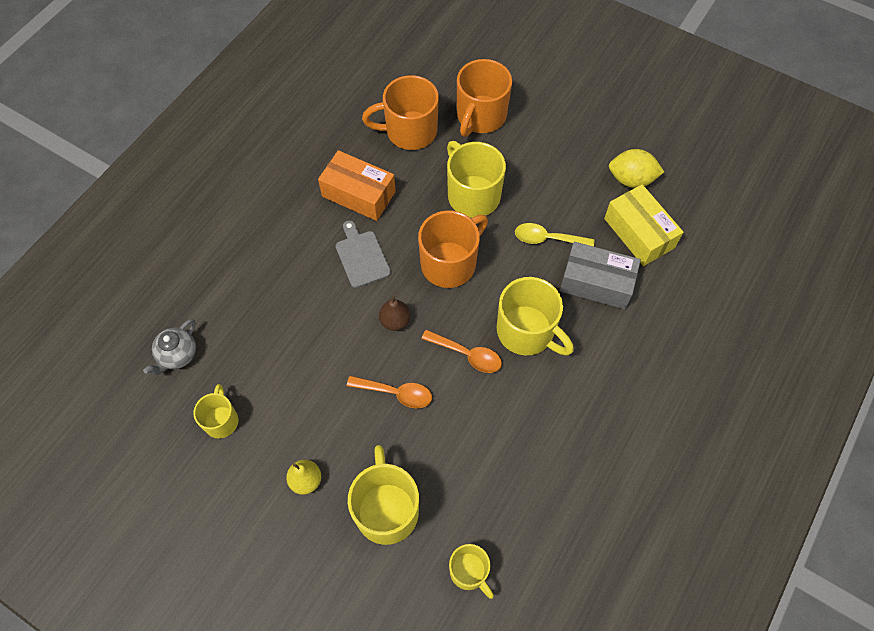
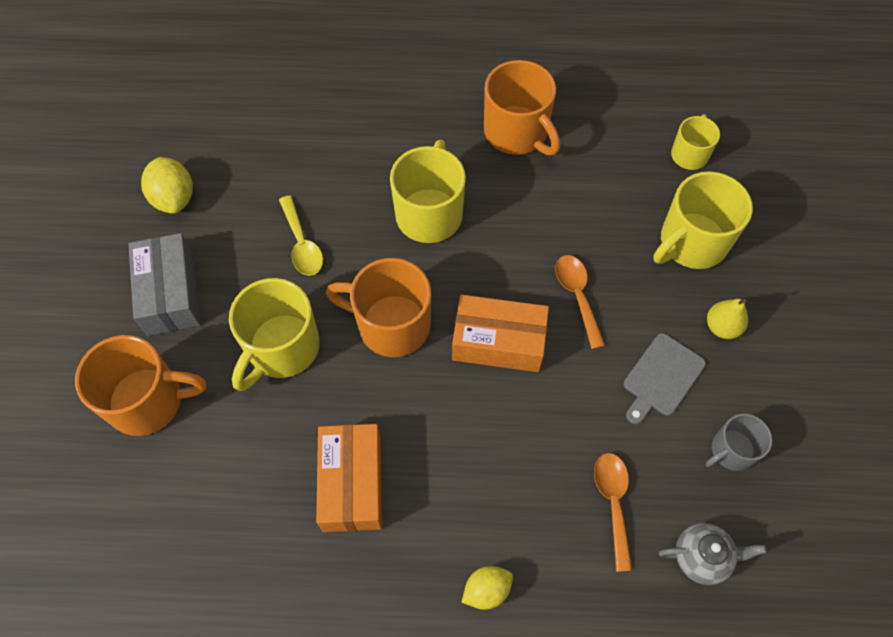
camera: 120 degrees left, 0 degrees up
(221, 420) = (731, 450): yellow mug -> grey mug
(250, 231) = (486, 590): none -> yellow lemon
(361, 256) = (440, 425): grey cutting board -> grey cutting board (661, 377)
(395, 321) = (498, 342): brown pear -> orange box
(409, 131) = (215, 477): orange mug -> orange mug (517, 133)
(467, 355) = (490, 253): orange spoon -> orange spoon (613, 503)
(596, 283) = (333, 178): grey box -> grey box (171, 293)
(639, 233) = (247, 165): yellow box -> none

